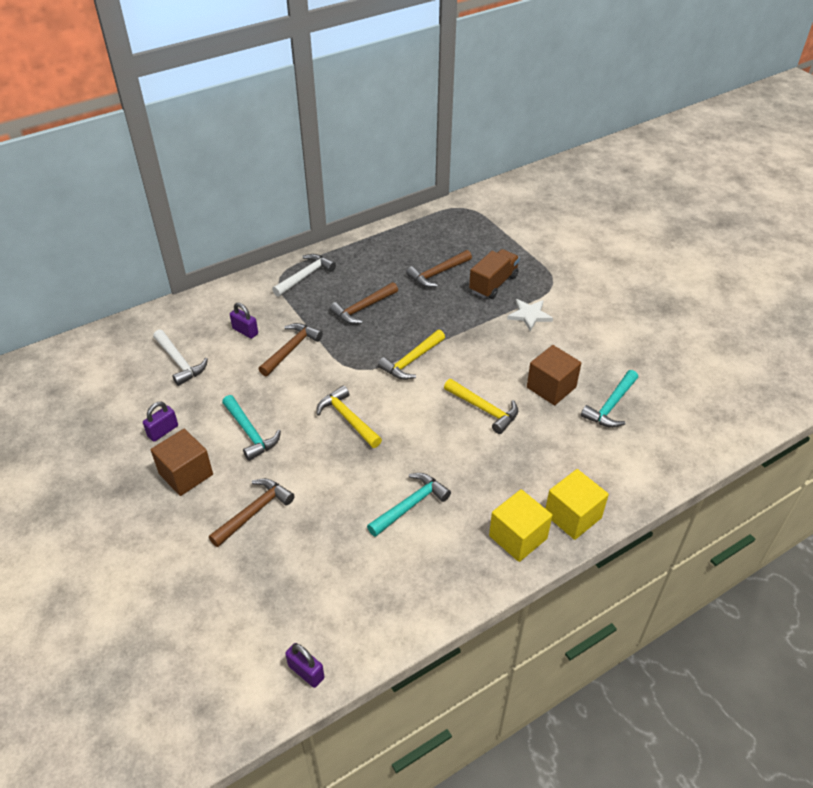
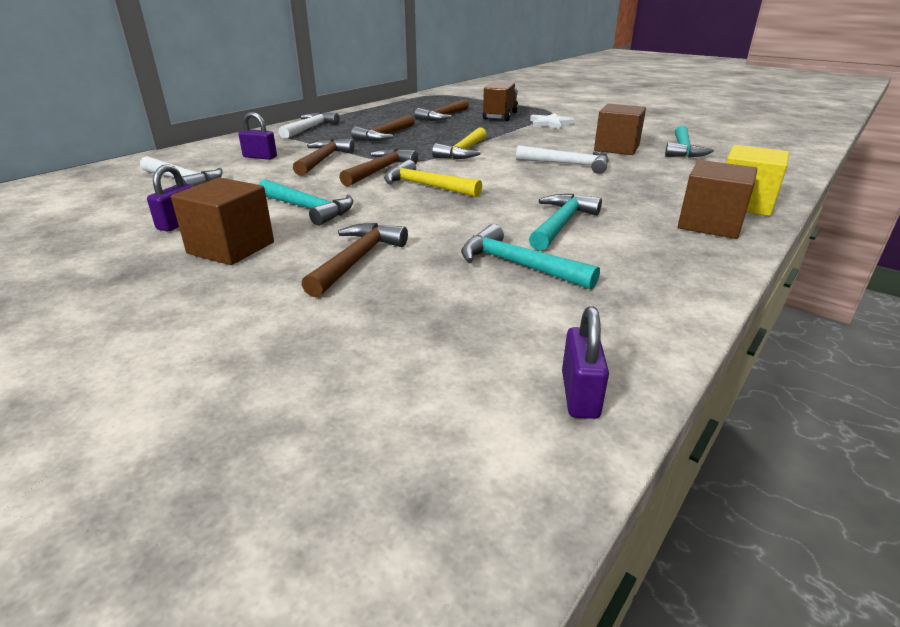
camera: 20 degrees left, 15 degrees down
(306, 672) = (580, 395): purple padlock -> purple padlock turned 75 degrees clockwise
(326, 381) = (380, 170): none -> brown hammer
(348, 548) = (518, 265): none -> turquoise hammer
(484, 409) = (568, 164): yellow hammer -> white hammer
(518, 537) = (710, 224): yellow cube -> brown cube

